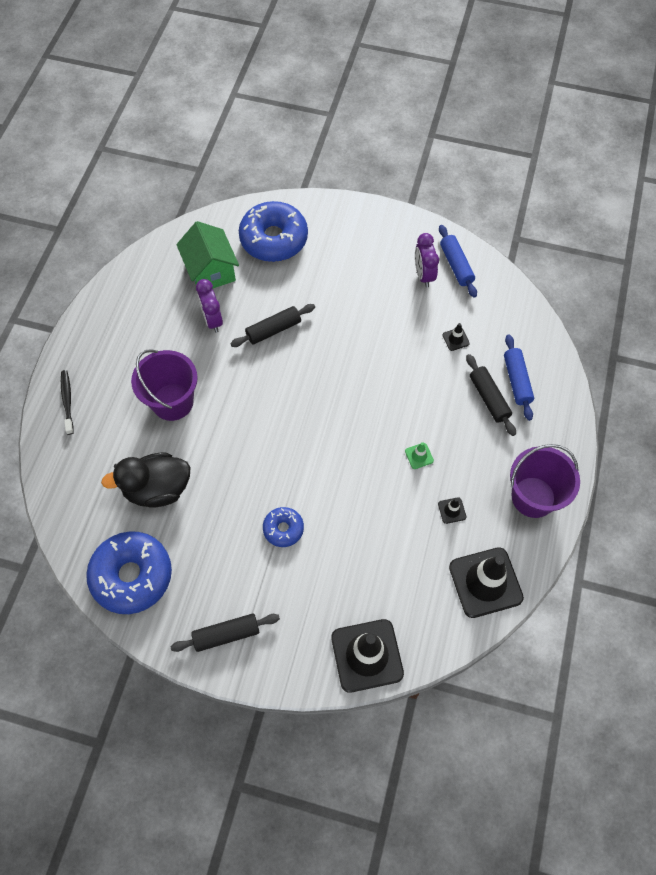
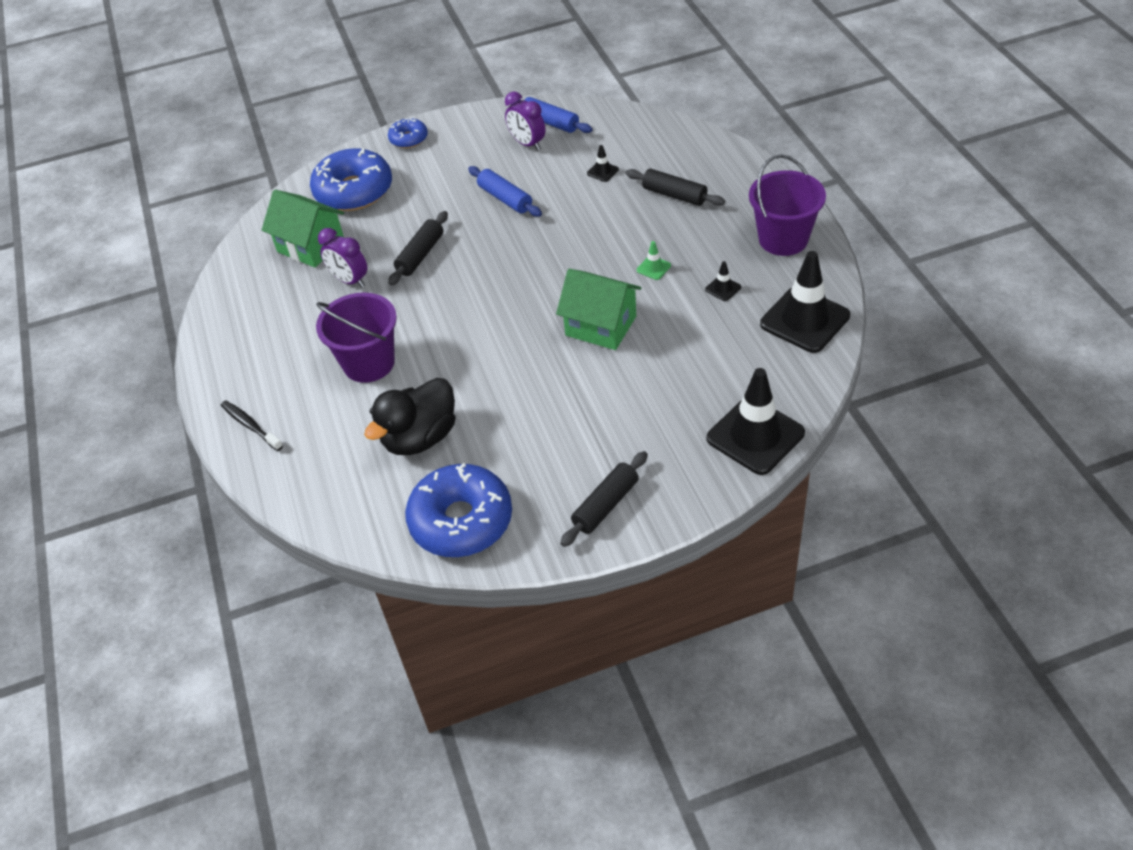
camera: 30 degrees left, 15 degrees down
(283, 529) = (580, 393): blue donut -> blue donut (409, 139)
(342, 481) = (601, 326): none -> green house
(516, 380) = (686, 170): blue rolling pin -> blue rolling pin (505, 198)

